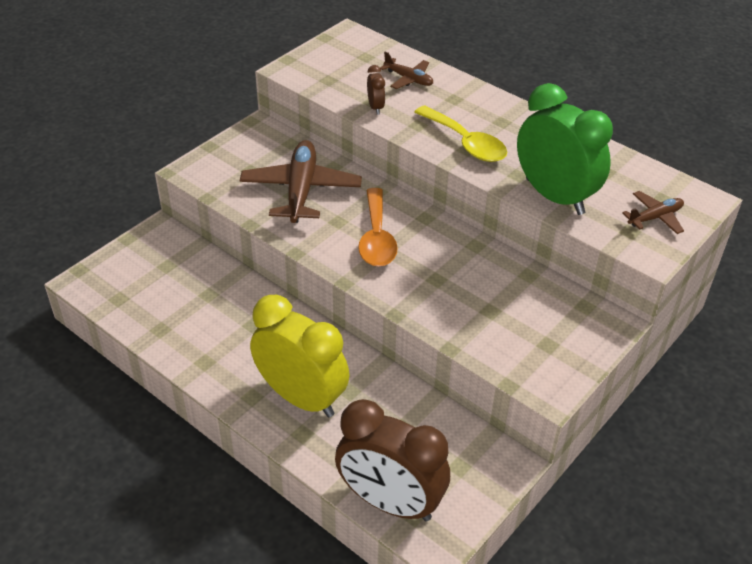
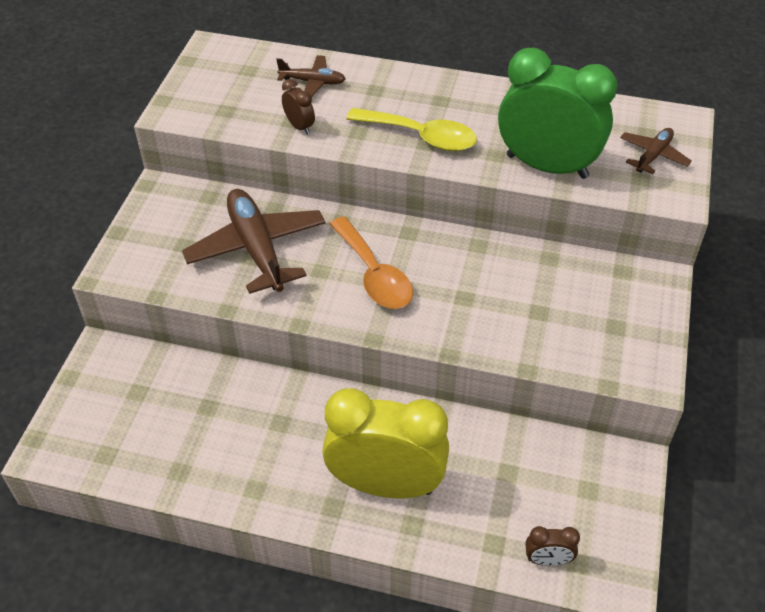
camera: 25 degrees left, 5 degrees up
(390, 502) = (547, 560): brown clock -> brown clock, size x0.40

